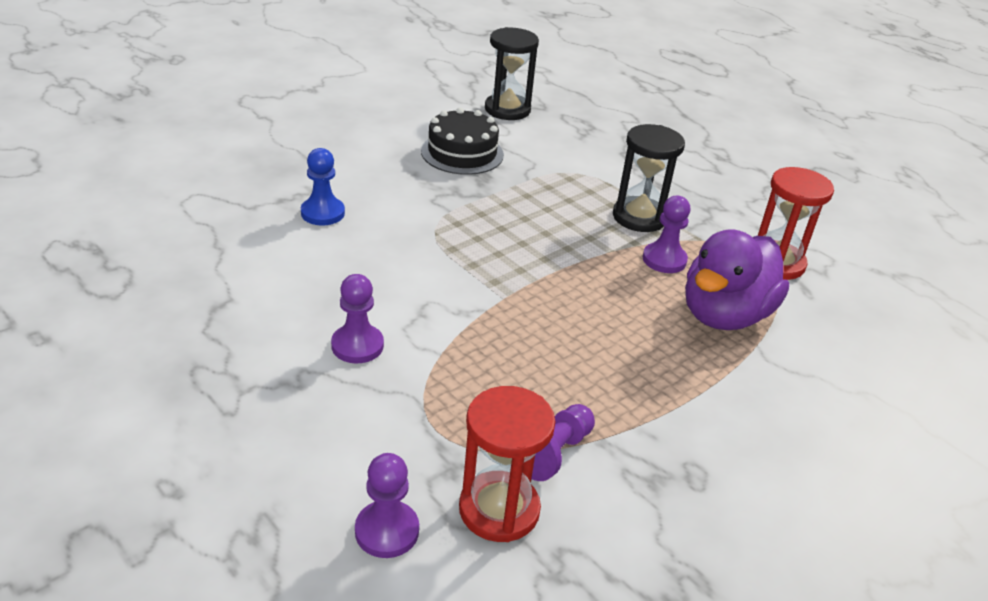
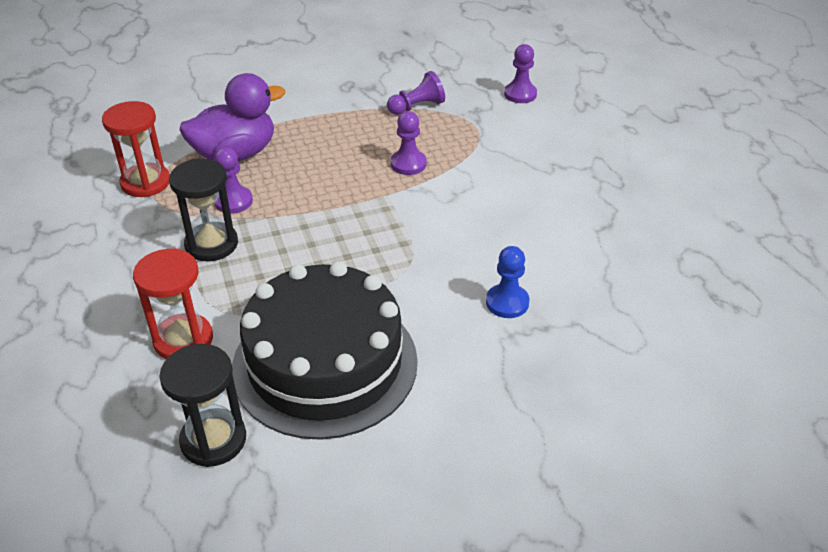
camera: 155 degrees left, 5 degrees up
(357, 345) = (509, 180): purple pawn -> purple pawn (408, 164)
(462, 153) = (325, 363): black cake -> black cake, size x1.86
(499, 509) = (460, 91): red hourglass -> red hourglass (183, 340)

